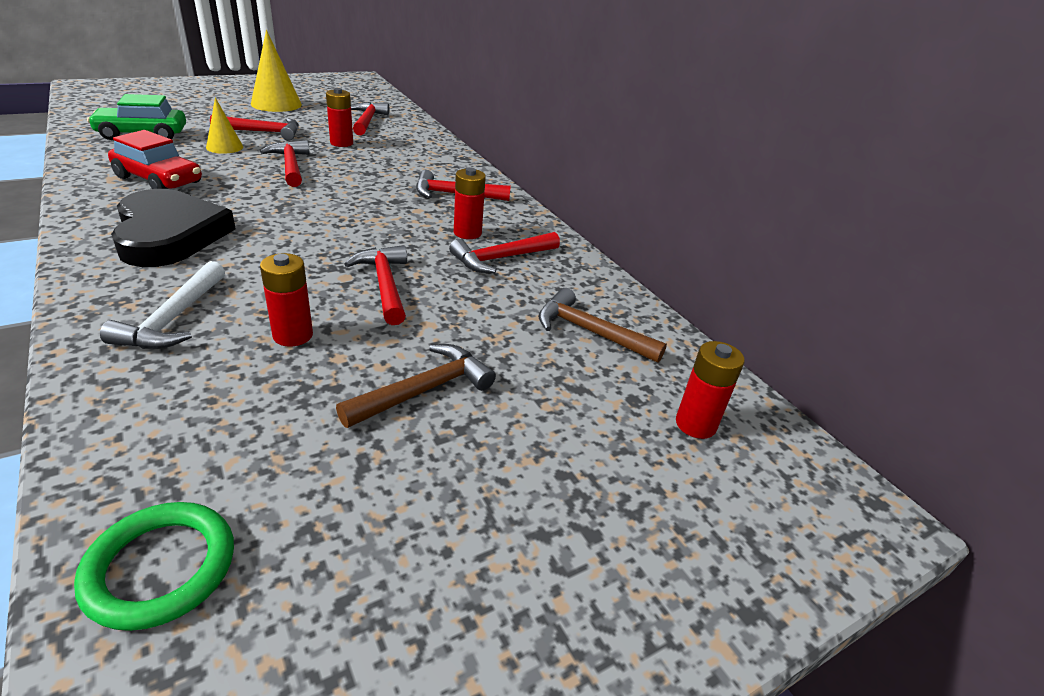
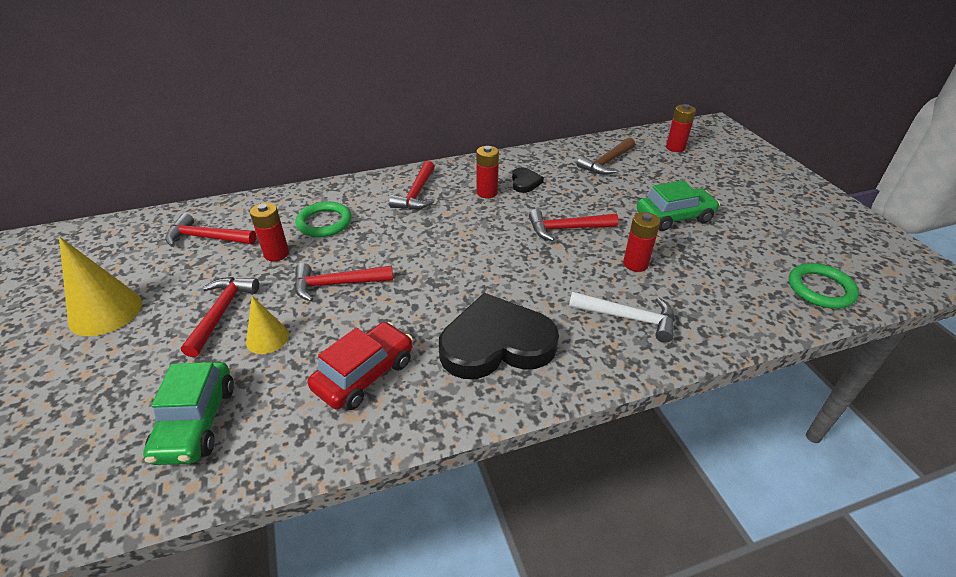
camera: 75 degrees left, 5 degrees up
(393, 157) = (324, 222): none -> green ring
(424, 390) = (674, 217): brown hammer -> green car
(501, 259) = (525, 182): red hammer -> black heart

